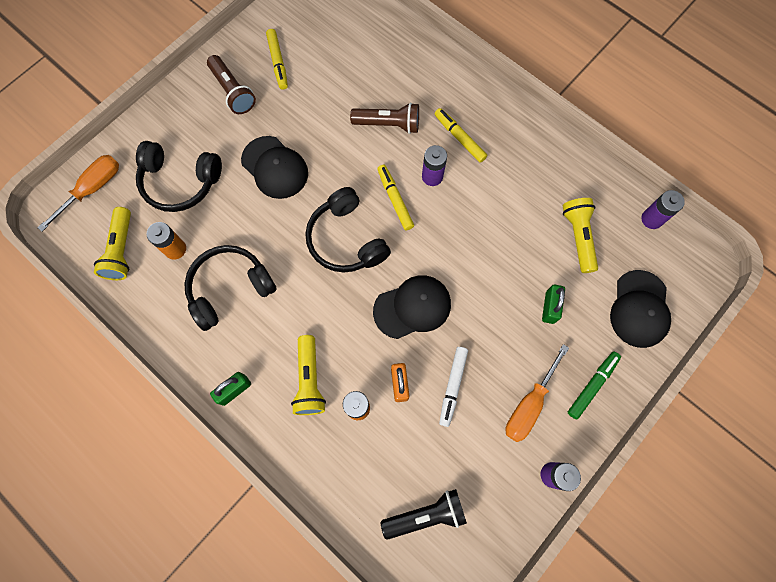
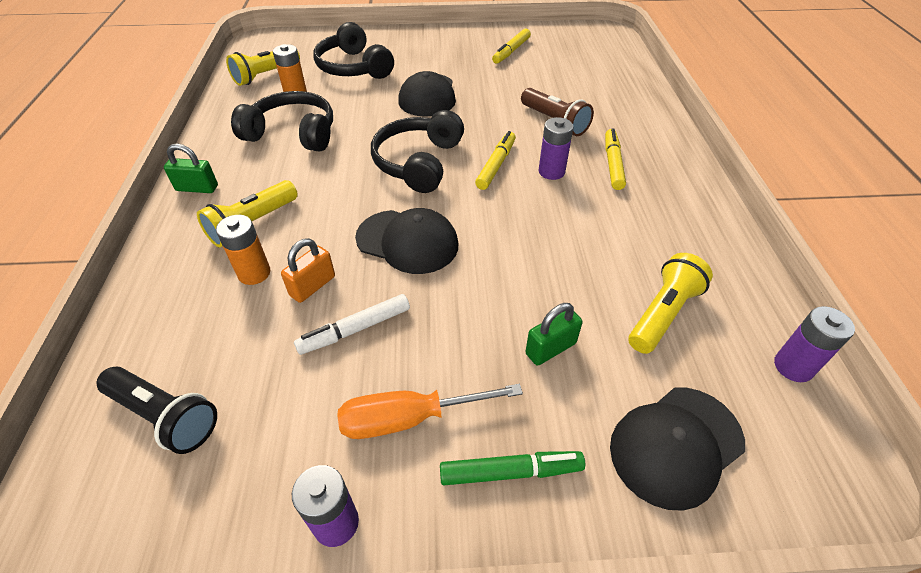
camera: 45 degrees right, 25 degrees down
(92, 189) = (299, 43): orange screwdriver -> none
(233, 92) = (457, 48): brown flashlight -> none

